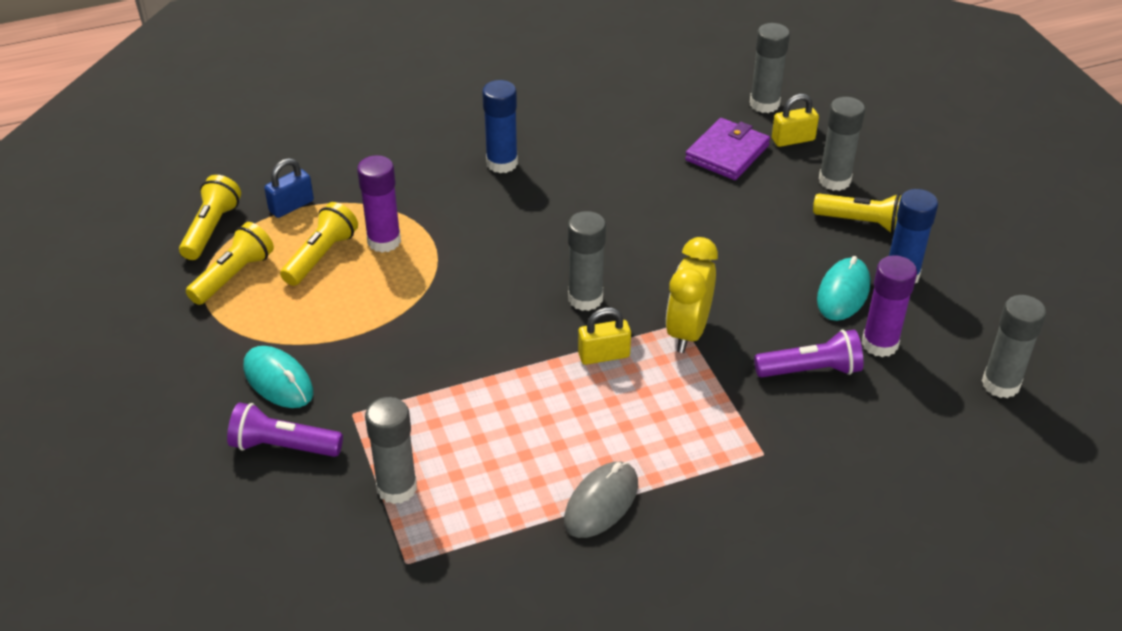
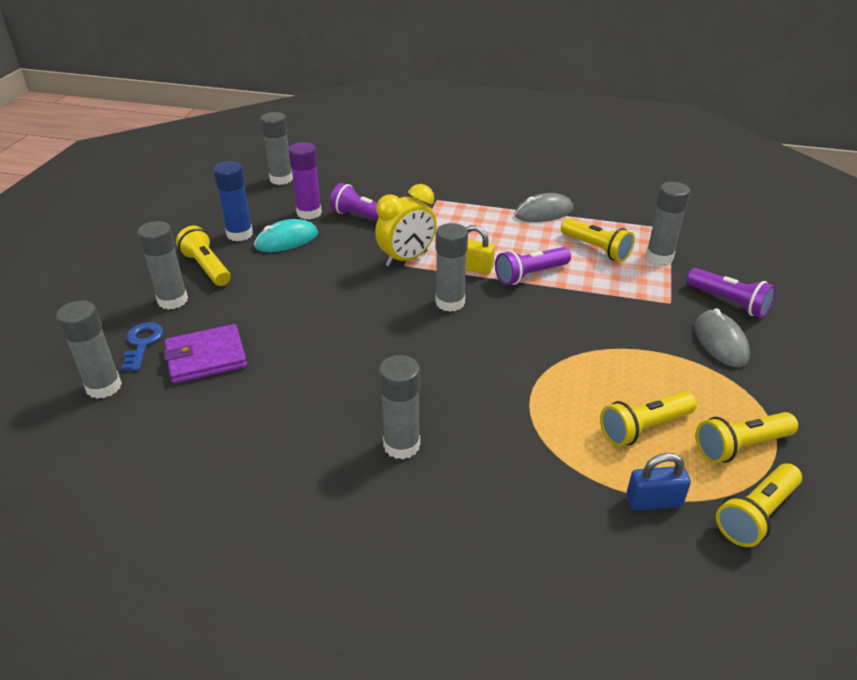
camera: 145 degrees left, 5 degrees down
(278, 380) = (720, 342): turquoise mouse -> grey mouse
(384, 241) = (575, 416): purple glue stick -> none
(484, 462) = (596, 249): none -> yellow flashlight
(502, 163) = (401, 445): blue glue stick -> grey glue stick
(533, 377) = (530, 275): none -> purple flashlight
(793, 140) = (142, 343): yellow padlock -> blue key

